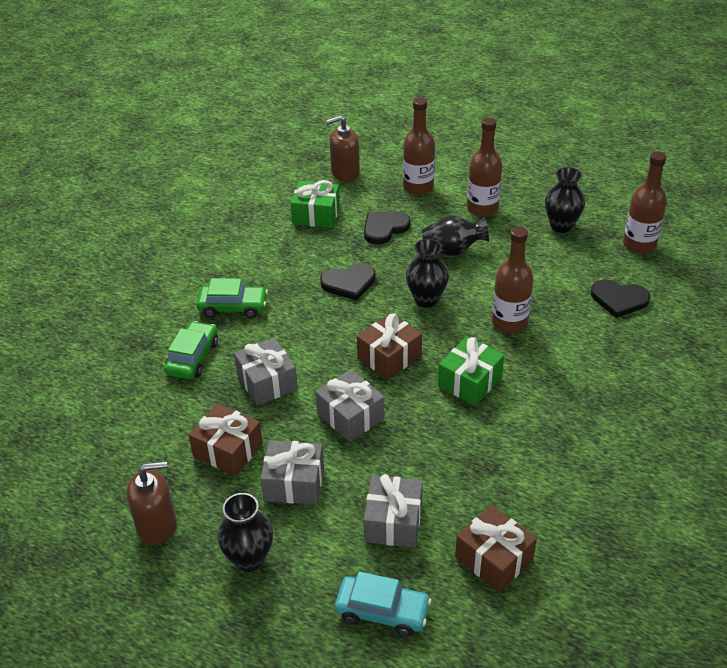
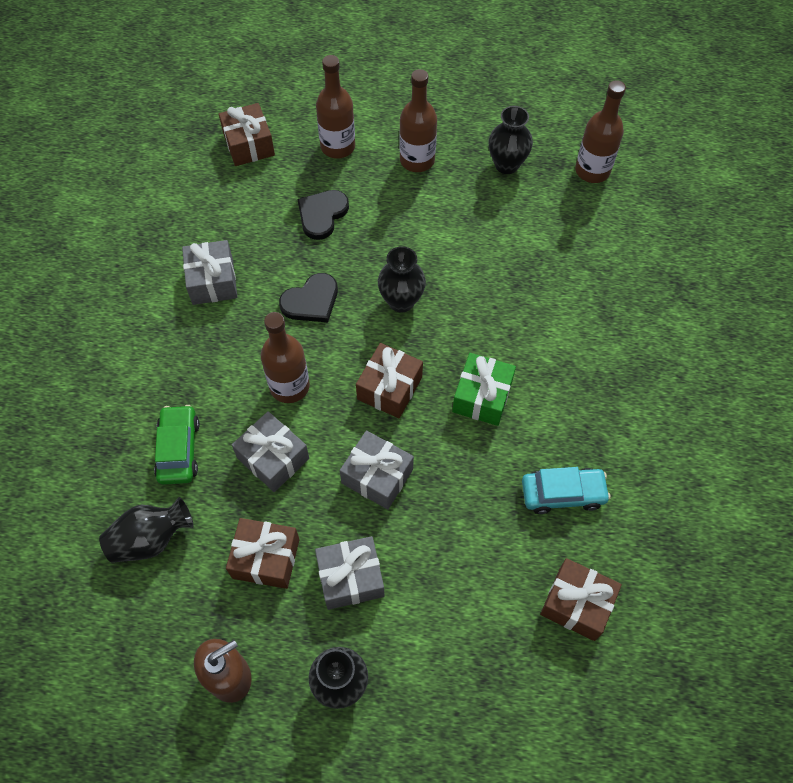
camera: 20 degrees left, 20 degrees up
(233, 307) = (196, 368): green car -> none
(316, 215) = (239, 214): green gift -> none
(345, 172) = (249, 144): brown soap dispenser -> brown gift
(382, 611) = (493, 700): turquoise car -> turquoise car (562, 493)
(393, 522) = (467, 592): grey gift -> grey gift (212, 281)
(452, 251) = (405, 228): black vase -> black vase (151, 539)
(509, 322) = (496, 308): brown bottle -> brown bottle (289, 386)
(619, 299) = (594, 249): black heart -> none

